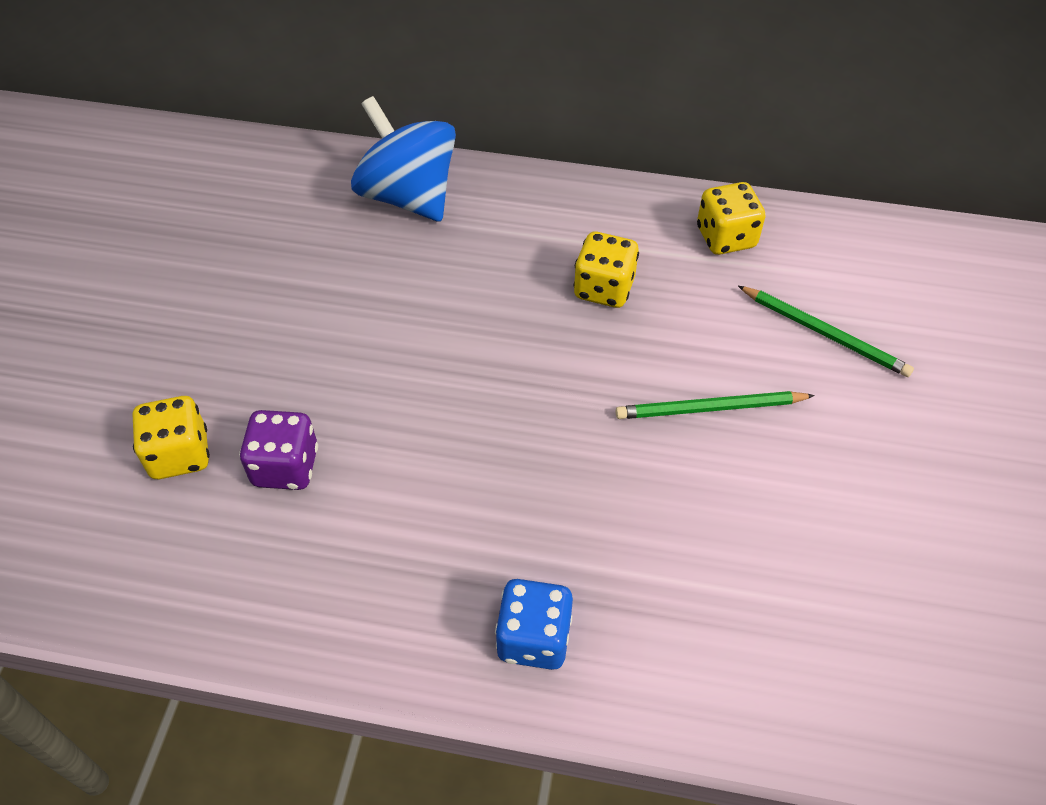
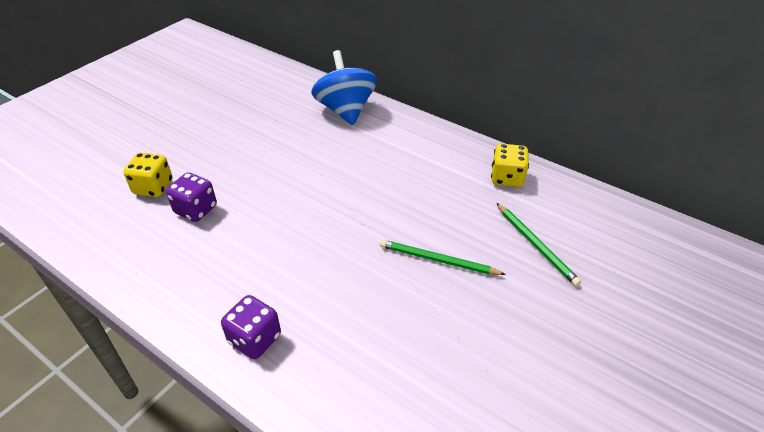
camera: 25 degrees right, 10 degrees down
(534, 638) = (255, 339): blue dice -> purple dice
(604, 288) = (418, 181): yellow dice -> none

